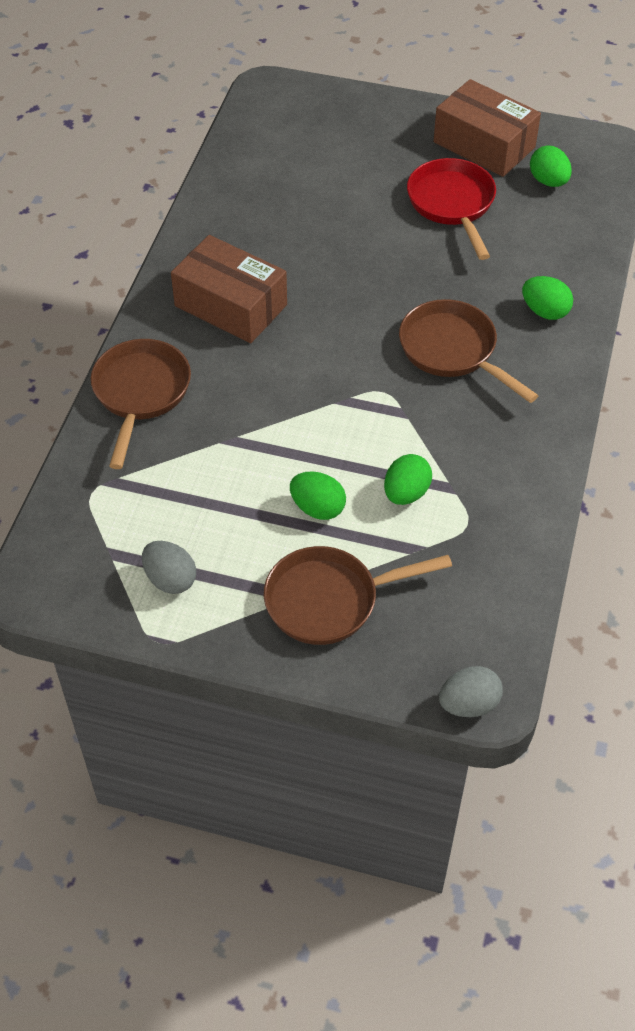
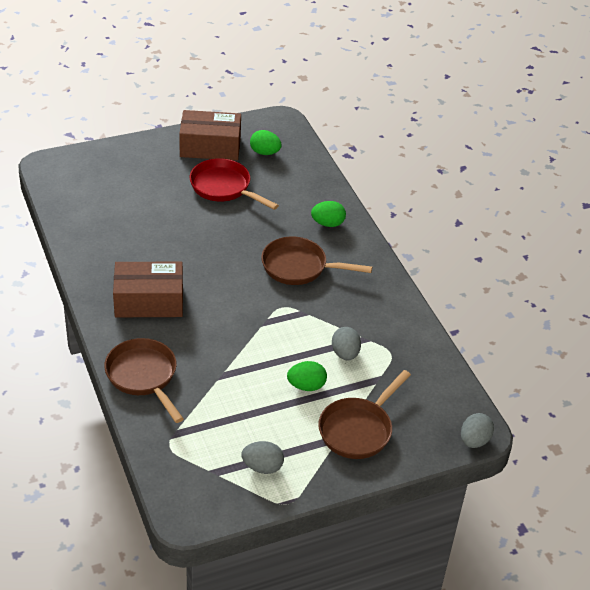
camera: 40 degrees left, 10 degrees down
(406, 493) = (345, 354): green egg -> grey egg

